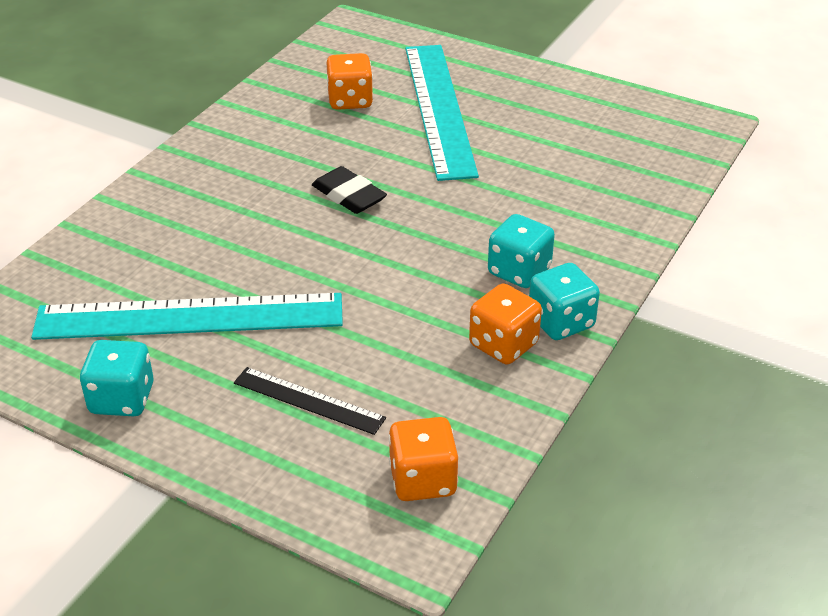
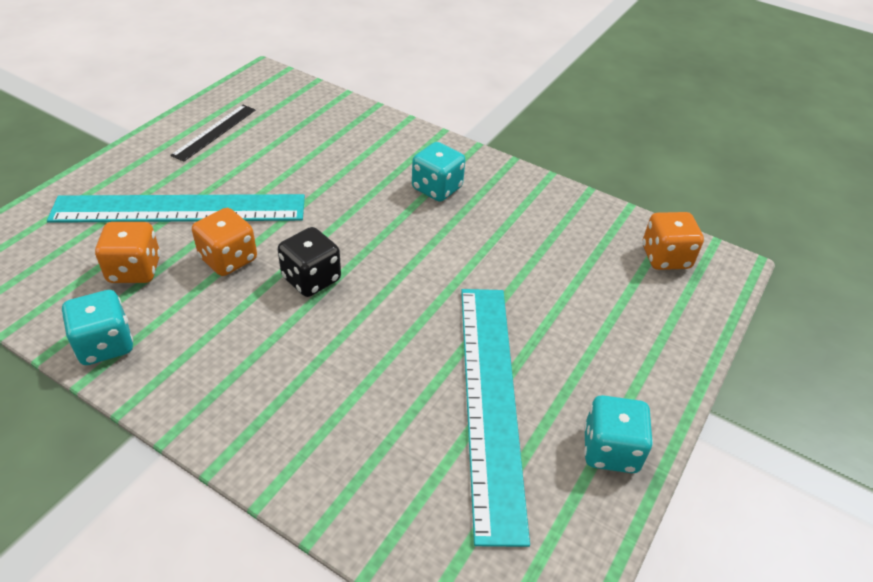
camera: 90 degrees left, 5 degrees up
(308, 400) = (594, 315): black ruler -> black ruler (215, 132)
(349, 195) = (311, 279): black eraser -> black dice
(503, 345) = (522, 205): orange dice -> orange dice (228, 259)
(561, 322) = (497, 176): turquoise dice -> turquoise dice (105, 345)

